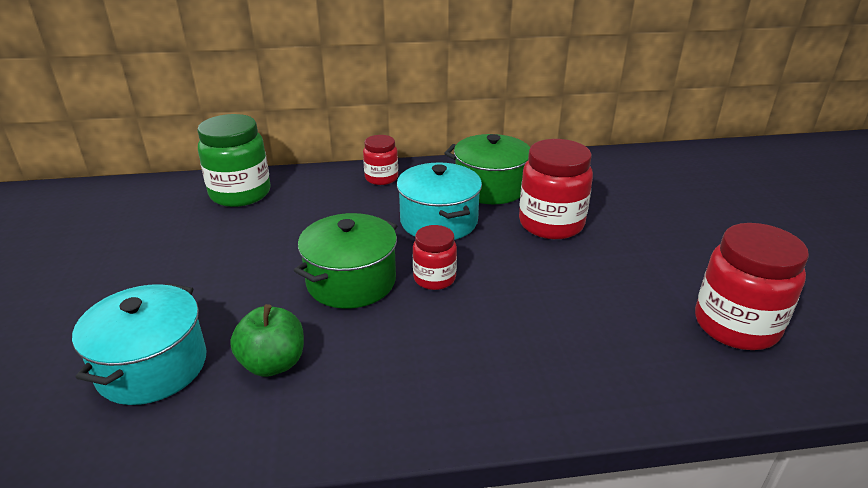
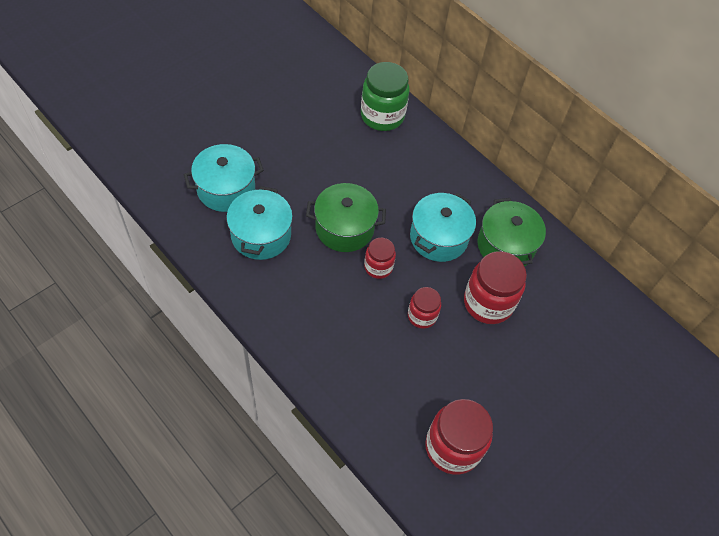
camera: 50 degrees right, 25 degrees up
(273, 363) = (261, 235): green apple -> turquoise pot
(381, 178) = (463, 176): red jar -> red jar (422, 316)

